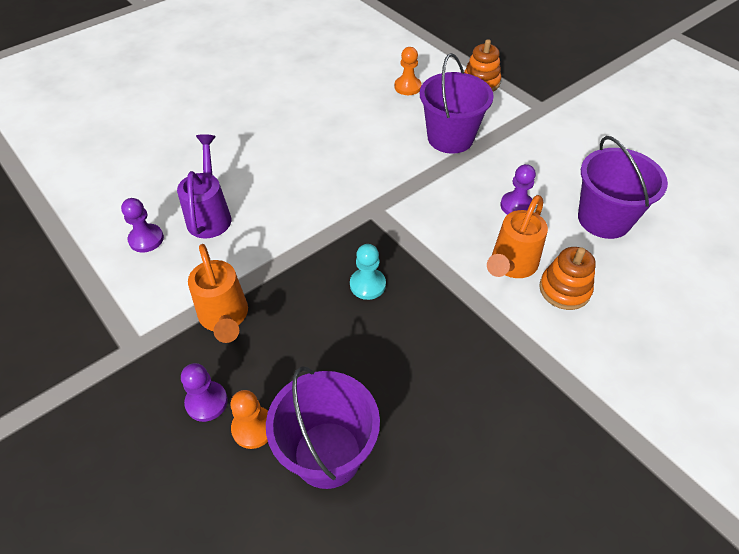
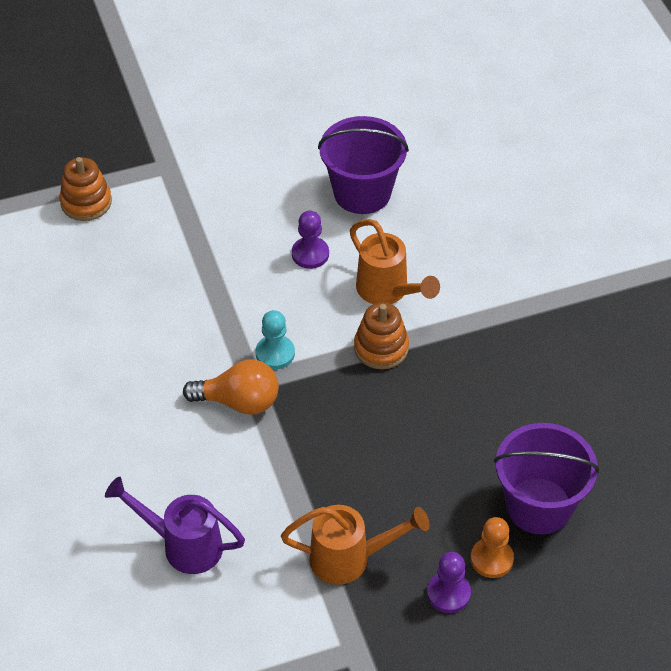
camera: 70 degrees left, 0 degrees up
(146, 239) = (193, 620): purple pawn -> none
(350, 207) = (239, 402): none -> orange light bulb
(367, 285) = (360, 419): turquoise pawn -> turquoise pawn (275, 353)
(407, 87) = (51, 277): orange pawn -> none
(450, 138) = (172, 270): purple bucket -> none
(564, 289) = (434, 263): orange stacking toy -> orange stacking toy (381, 348)

